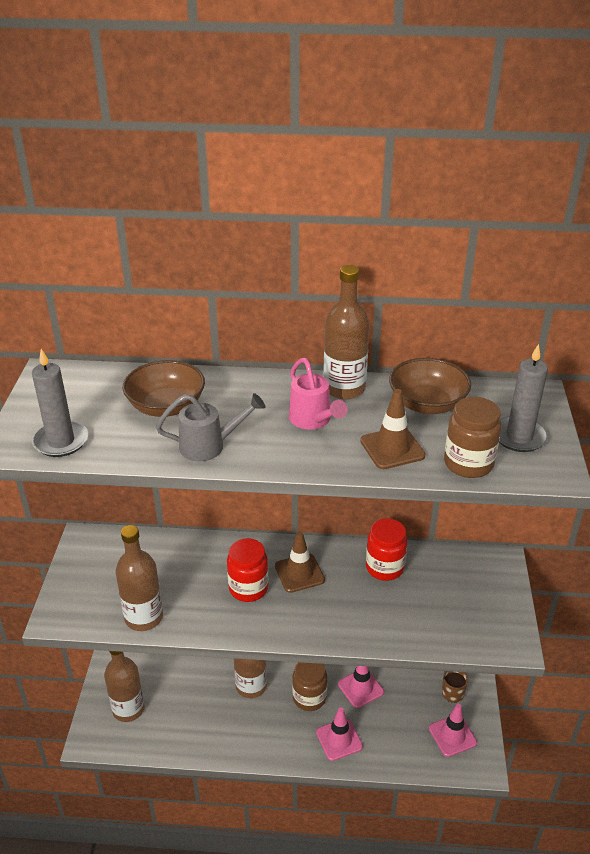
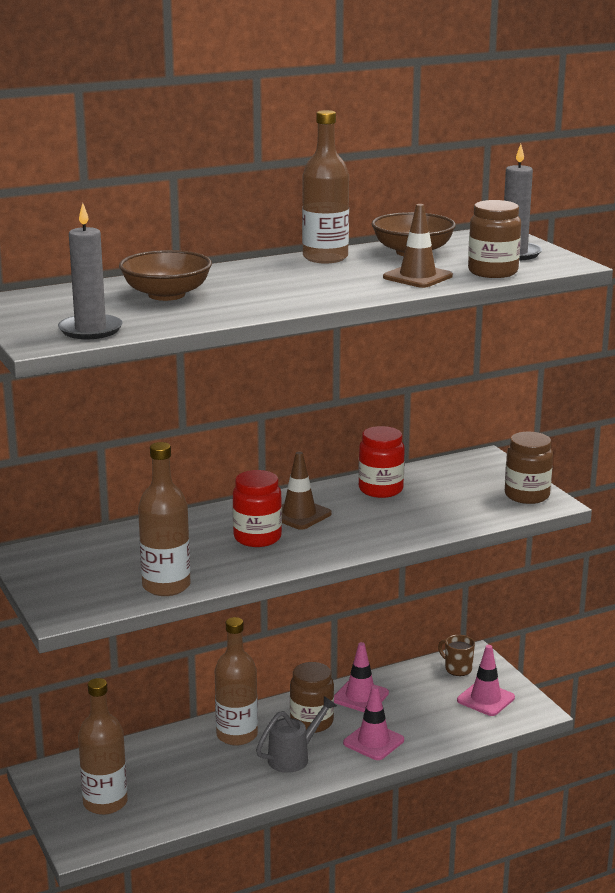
camera: 30 degrees left, 15 degrees down
(209, 446) = (248, 305): grey watering can -> grey watering can (294, 757)
(313, 420) = (324, 277): pink watering can -> none
(500, 626) = (527, 495): none -> brown jar

